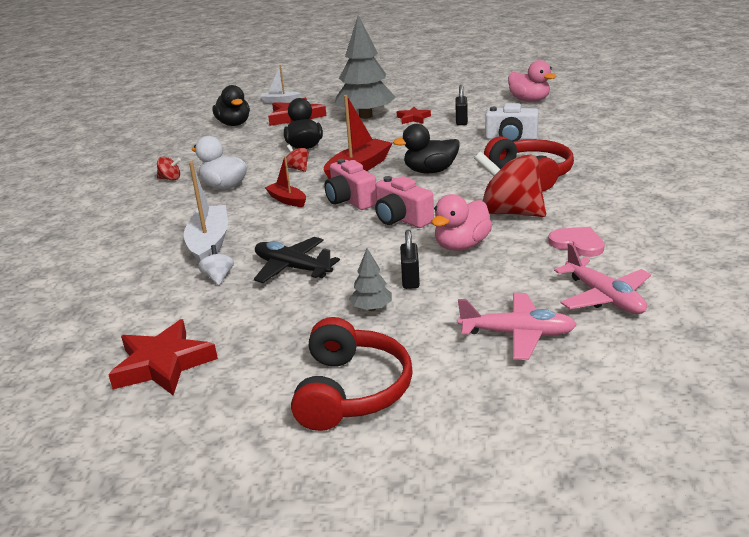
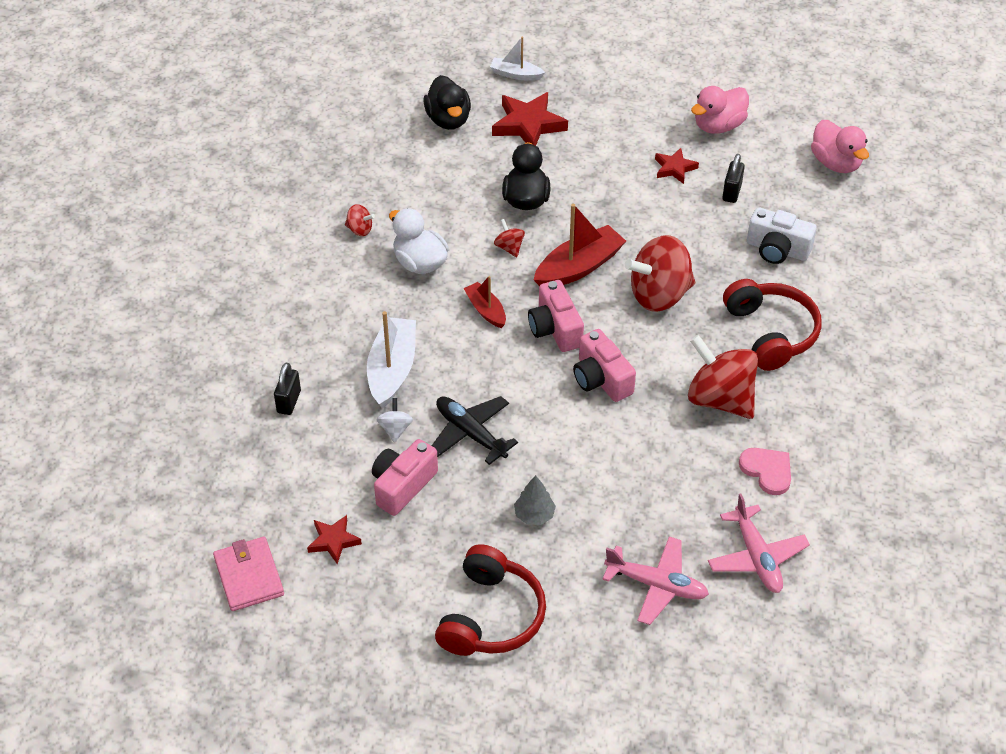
camera: 10 degrees right, 20 degrees up
(66, 410) = (249, 576): none -> pink wallet
(163, 364) = (333, 541): red star -> red star, size x0.57
(232, 312) = (402, 486): none -> pink camera
(365, 116) = (616, 145): grey tree -> none
(410, 280) = (582, 483): black padlock -> black padlock (289, 402)
(430, 171) = (659, 295): black duck -> red spinning top
(461, 245) = (649, 442): pink duck -> pink duck (718, 126)

